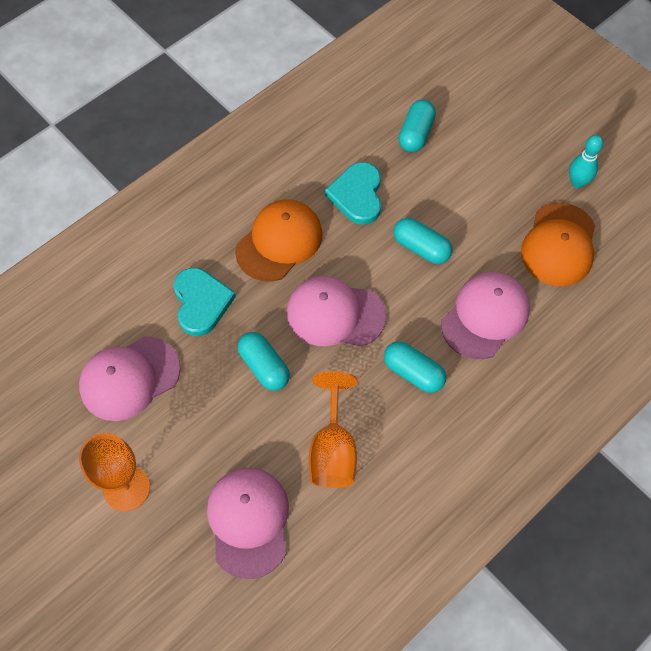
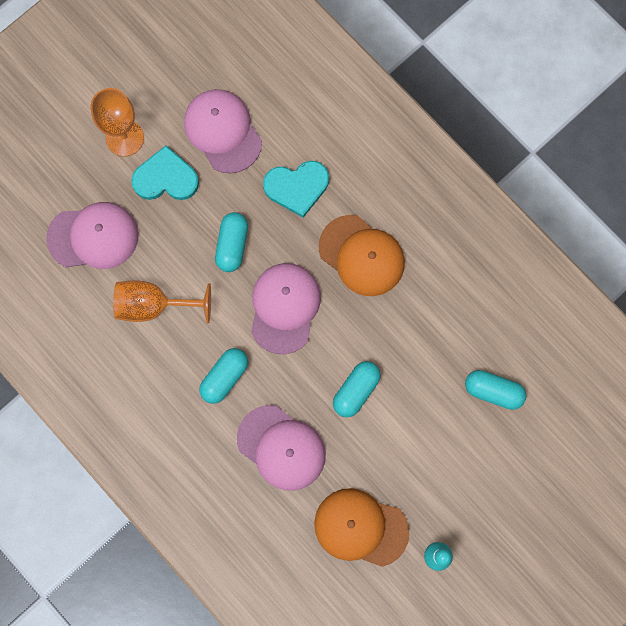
camera: 90 degrees right, 15 degrees up
(264, 367) = (232, 245): turquoise capsule -> turquoise capsule turned 45 degrees counterclockwise
(357, 195) = (416, 330): turquoise heart -> turquoise heart (166, 178)

